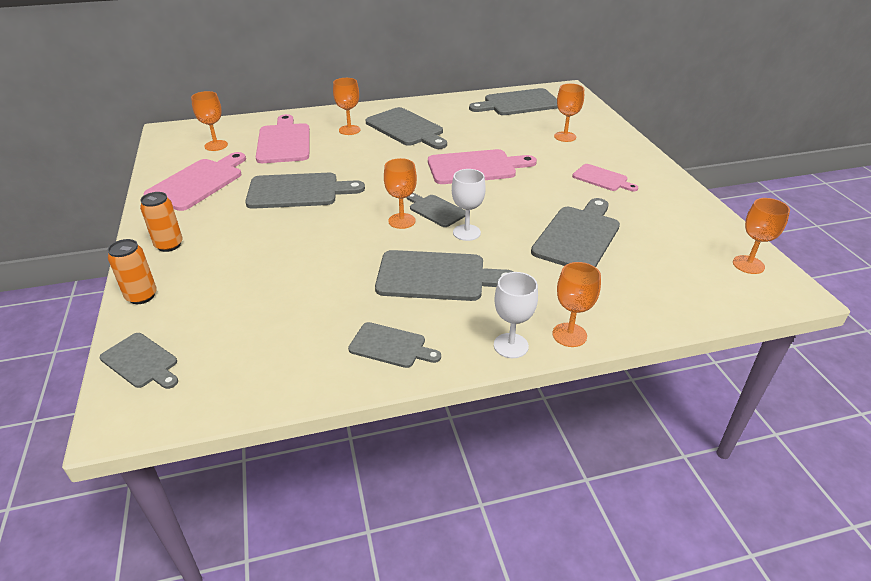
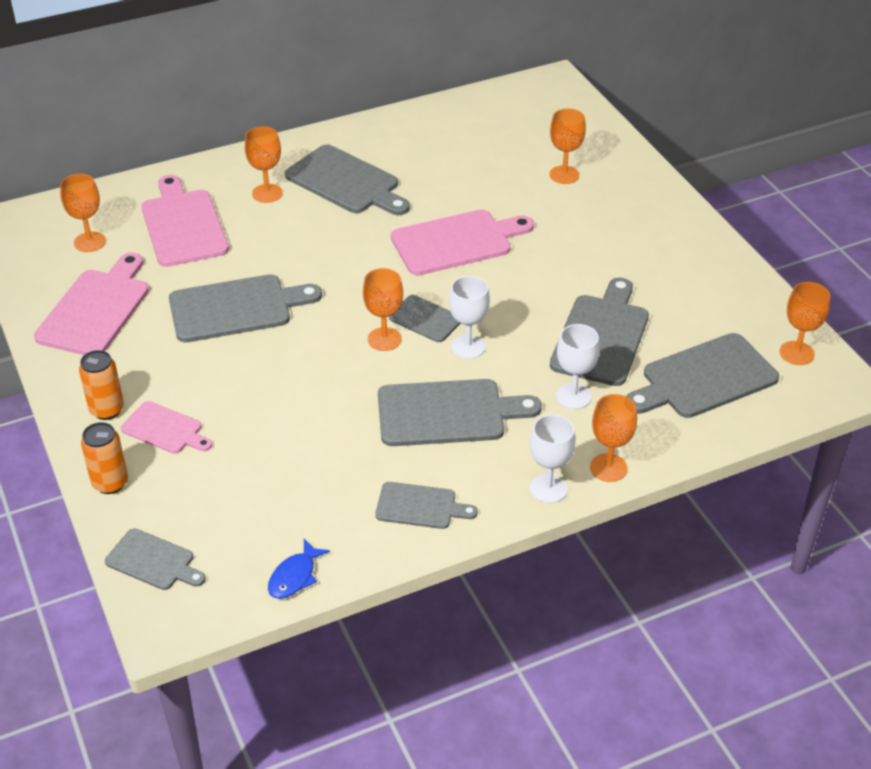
camera: 10 degrees left, 5 degrees up
(256, 392) = (294, 576): none -> blue fish
(518, 103) = (491, 117): grey cutting board -> grey cutting board (704, 378)
(547, 276) = (573, 396): none -> white goblet
(602, 178) = (620, 243): pink cutting board -> pink cutting board (165, 429)

